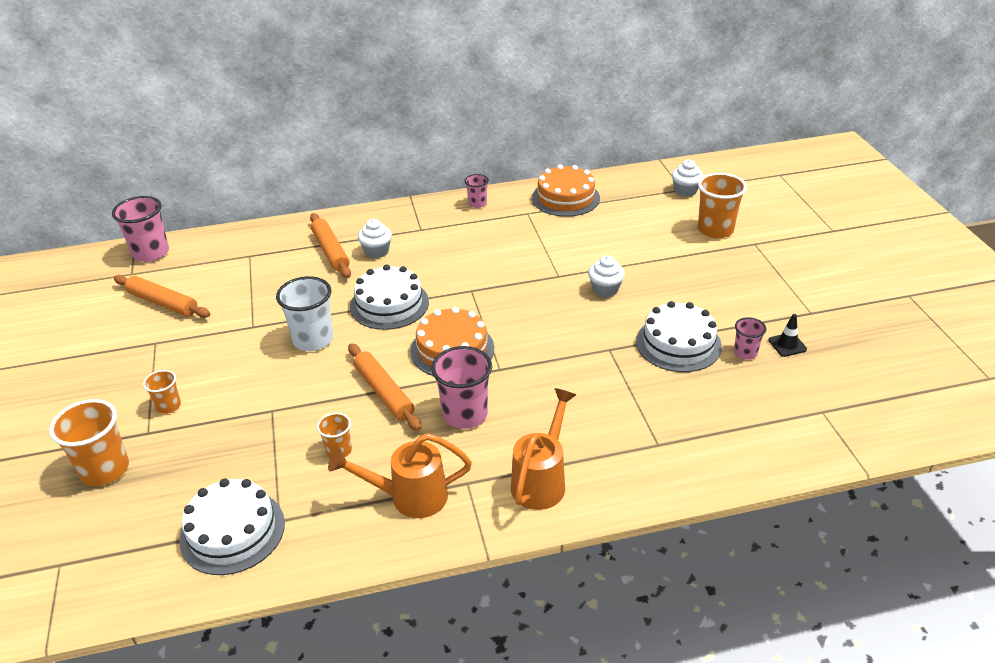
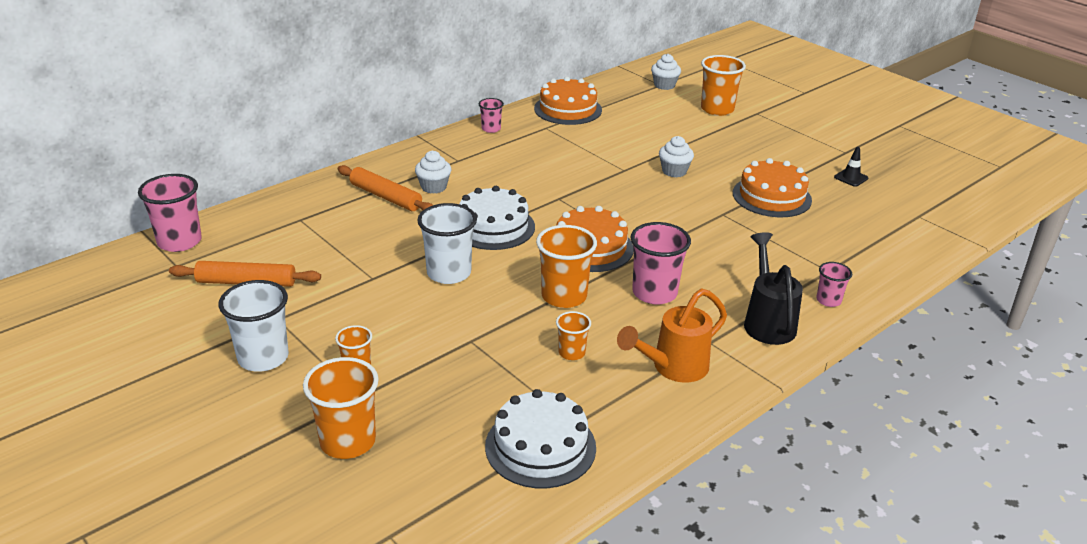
camera: 30 degrees left, 5 degrees down
(116, 374) = (263, 358): none -> white cup
(384, 392) = (564, 296): orange rolling pin -> orange cup
(542, 480) = (767, 321): orange watering can -> black watering can
(678, 343) = (771, 196): white cake -> orange cake
(745, 353) = (827, 190): pink cup -> pink cup (828, 300)

